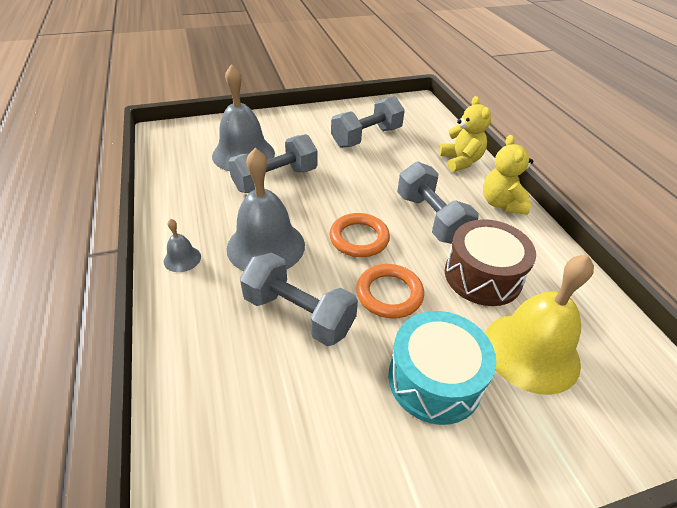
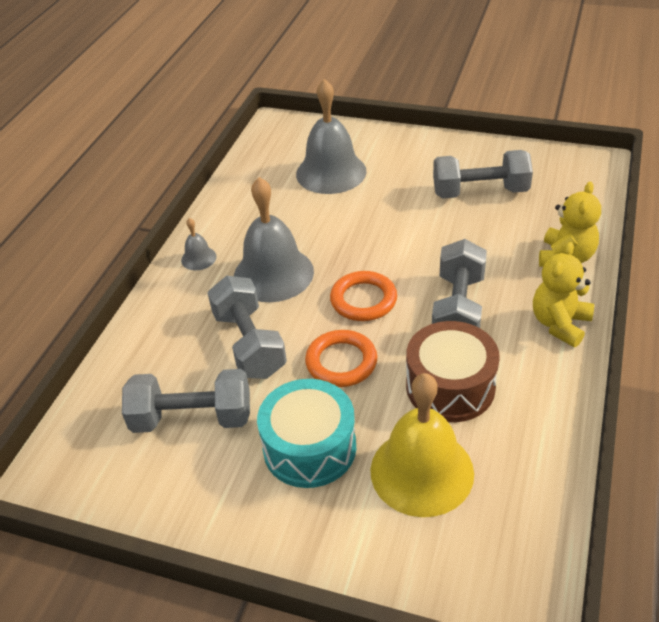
camera: 40 degrees right, 0 degrees up
(275, 180) = (338, 211): grey dumbbell -> grey dumbbell (192, 418)

